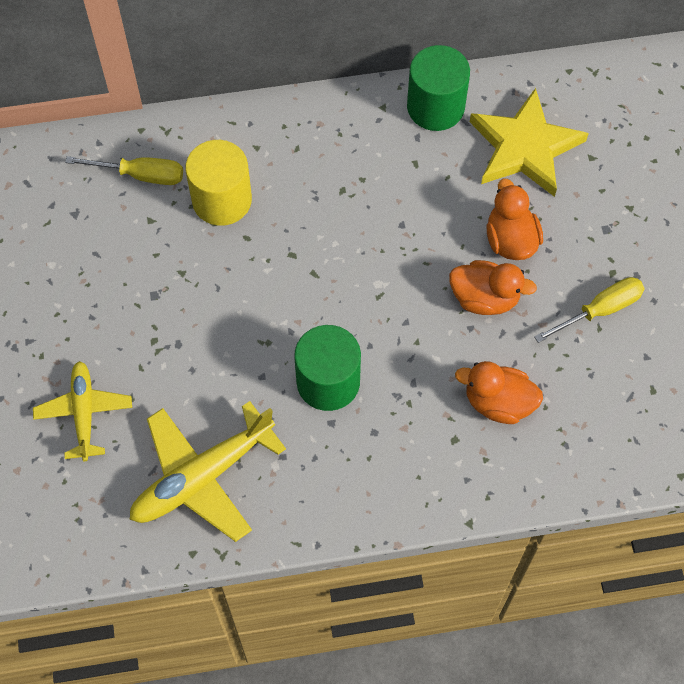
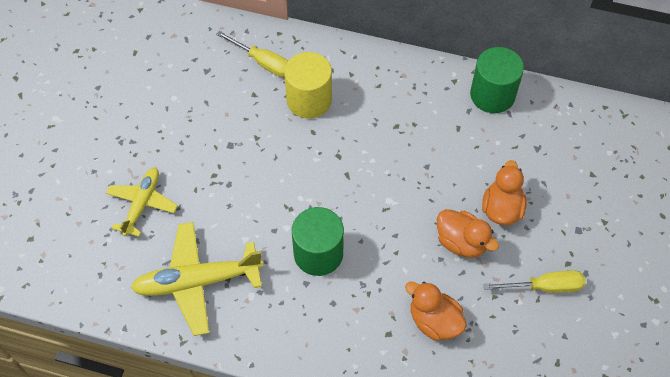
camera: 25 degrees right, 5 degrees down
(524, 147) = (544, 148): yellow star -> none

